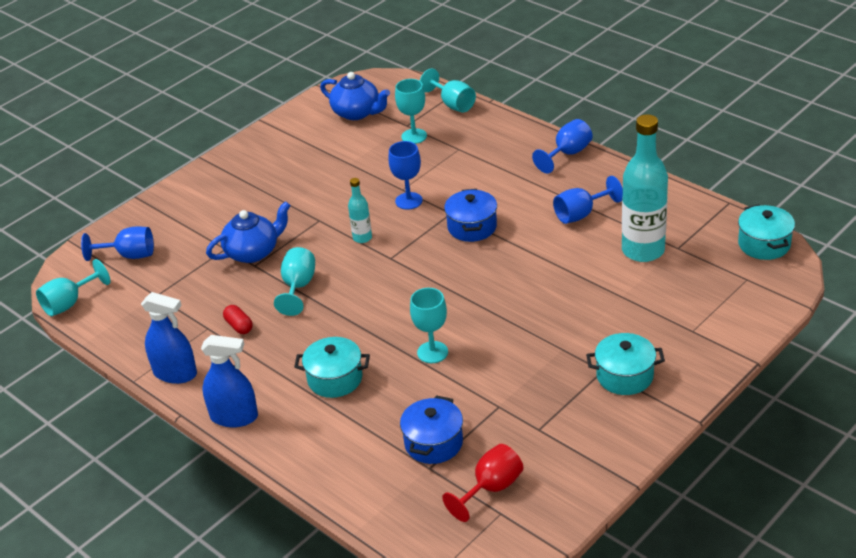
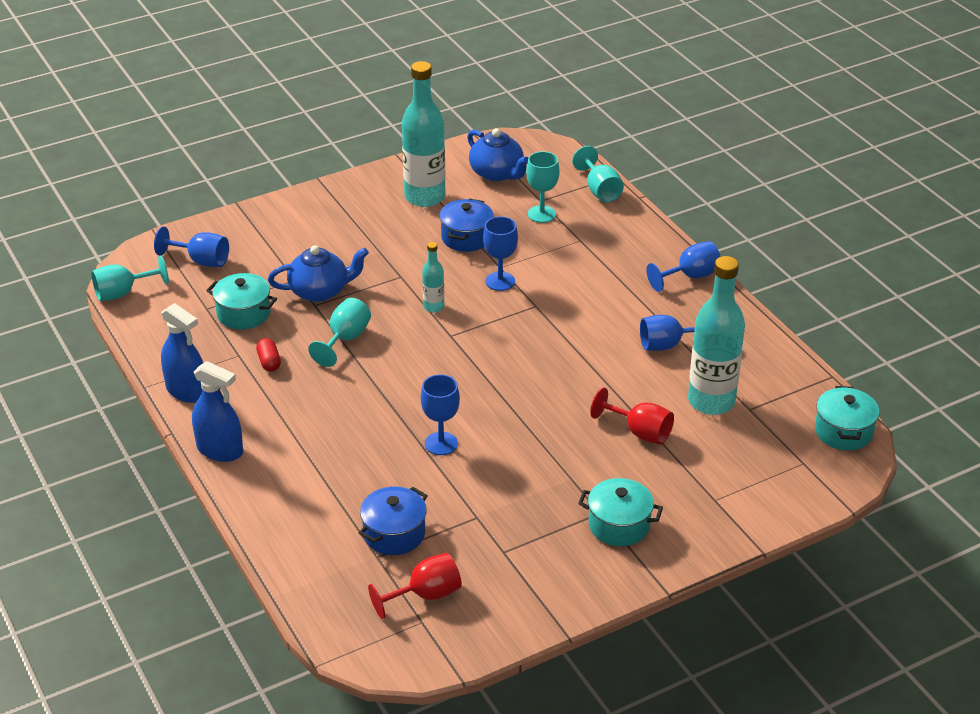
camera: 15 degrees right, 0 degrees up
(304, 148) = (425, 197): none -> turquoise bottle
(335, 379) = (333, 442): turquoise pot -> turquoise pot (243, 313)
(432, 352) = (441, 443): turquoise goblet -> blue goblet
(472, 227) = (549, 327): blue pot -> blue pot (466, 237)
(598, 293) = (640, 432): none -> red goblet

